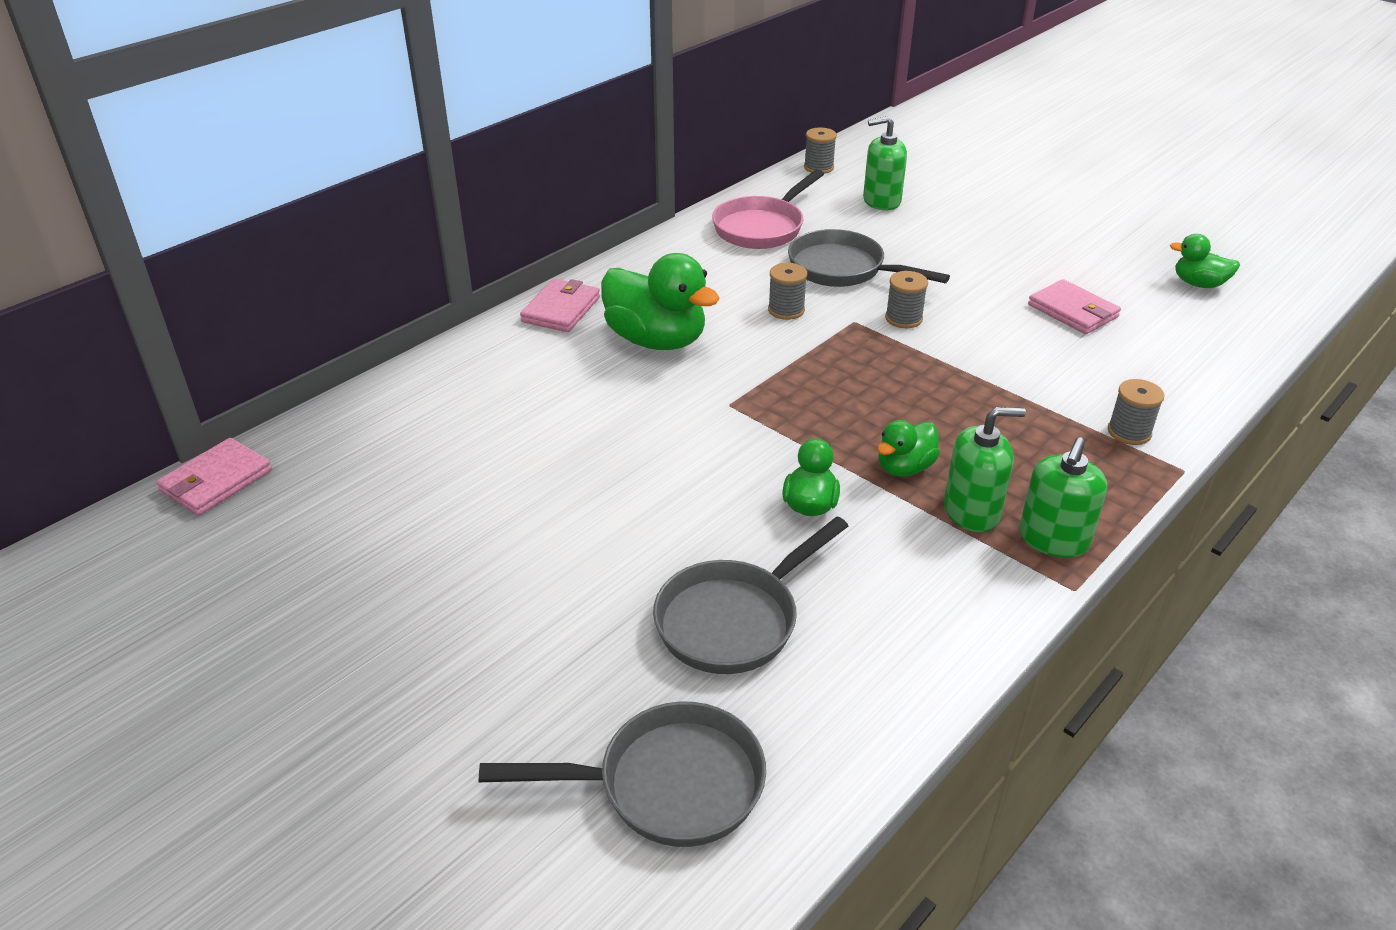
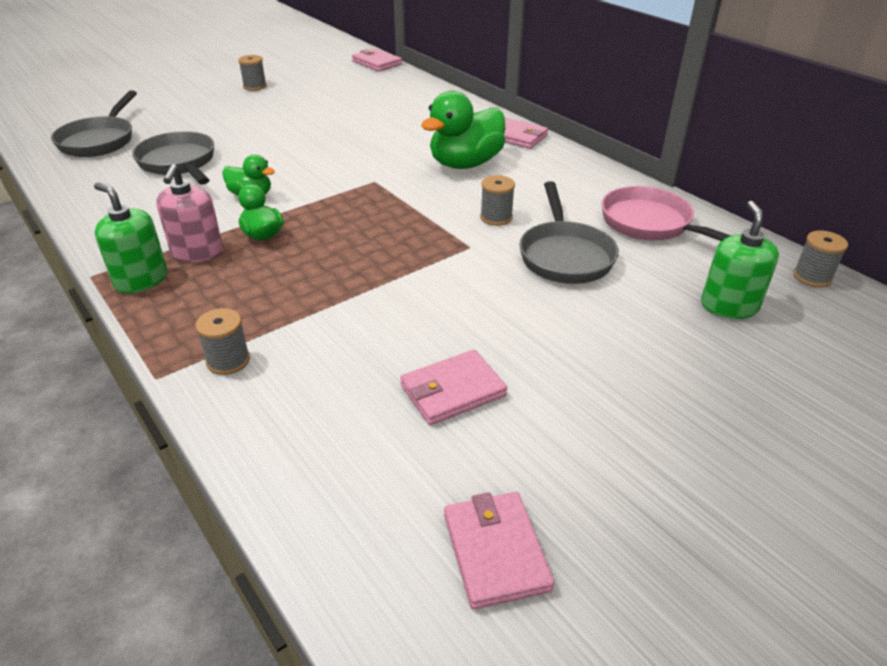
camera: 100 degrees right, 0 degrees up
(843, 269) = (565, 255): grey pan -> grey pan turned 135 degrees clockwise
(903, 318) = (467, 273): grey spool -> grey spool (255, 86)
(971, 511) = (197, 252): green soap dispenser -> pink soap dispenser
(1198, 284) = (495, 551): green duck -> pink wallet

